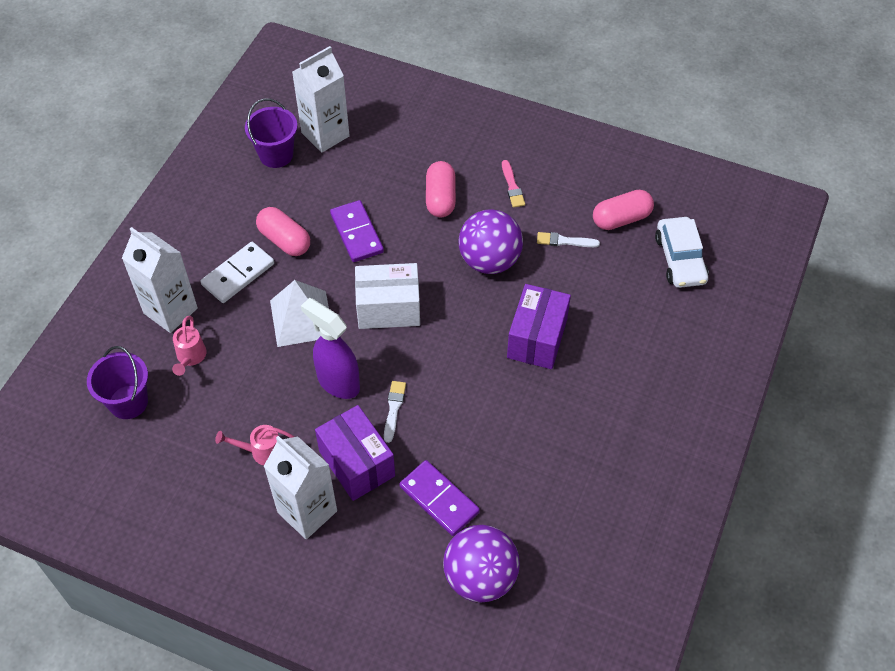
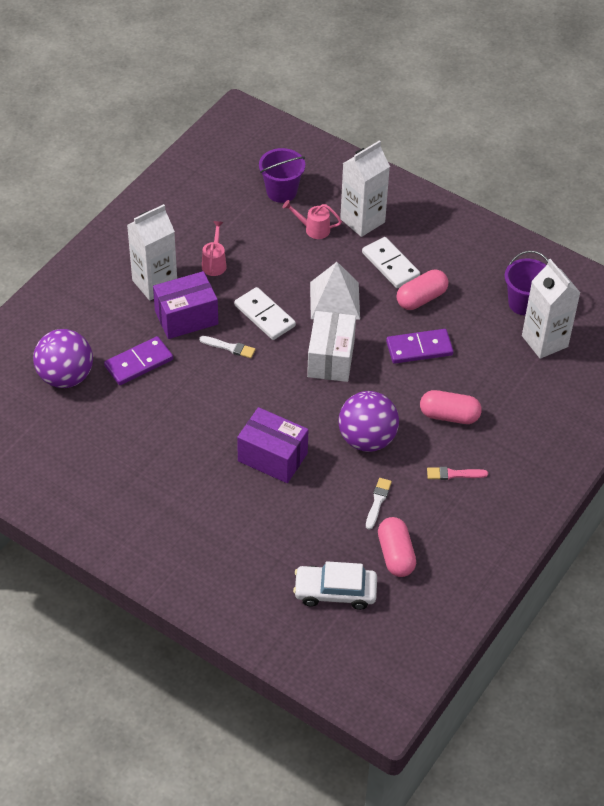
camera: 100 degrees right, 5 degrees down
(338, 382) = (265, 315): purple spray bottle -> white domino

